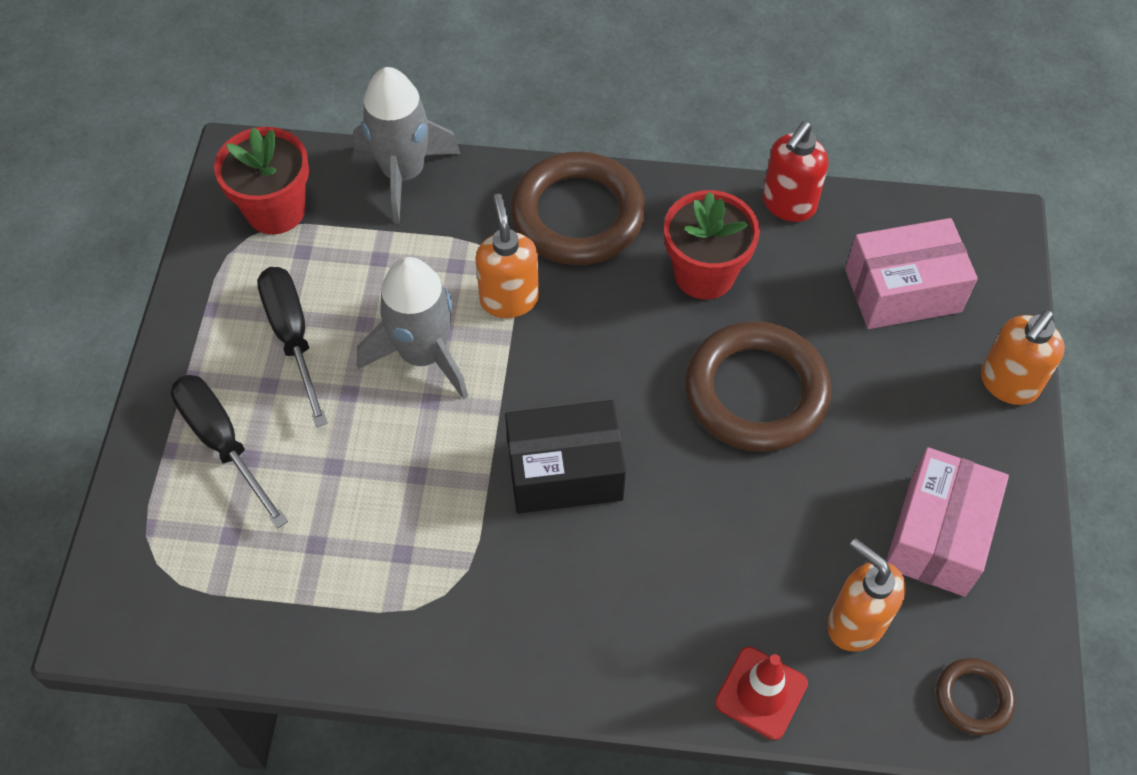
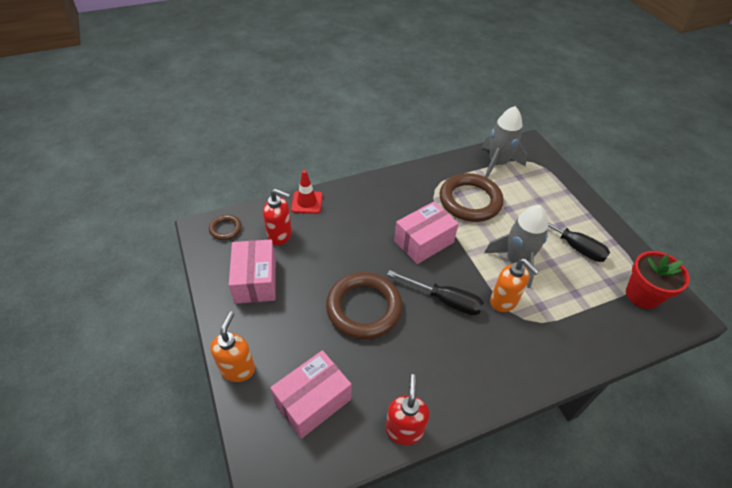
camera: 150 degrees right, 10 degrees down
(222, 443) = (553, 200): black screwdriver -> black screwdriver (444, 300)
(404, 174) = (611, 343): grey rocket -> grey rocket (497, 163)
(565, 471) = (423, 241): black box -> pink box
(578, 215) = (510, 363): brown ring -> brown ring (470, 201)
(704, 274) = (423, 359): red flower pot -> none
(855, 623) = (280, 235): orange soap dispenser -> red soap dispenser

